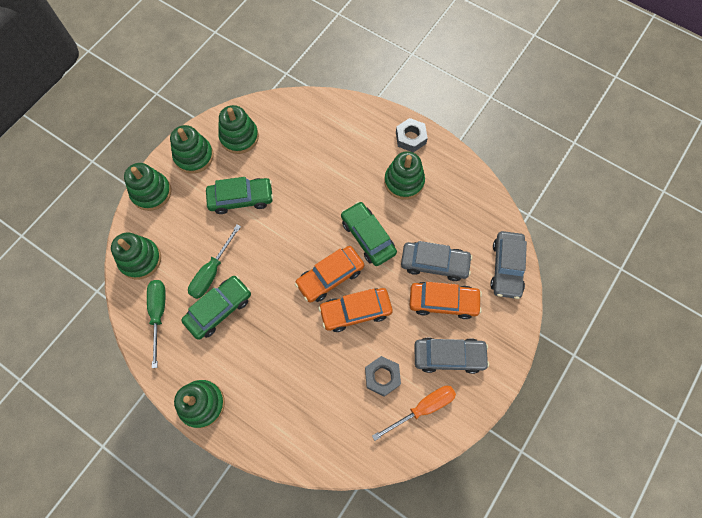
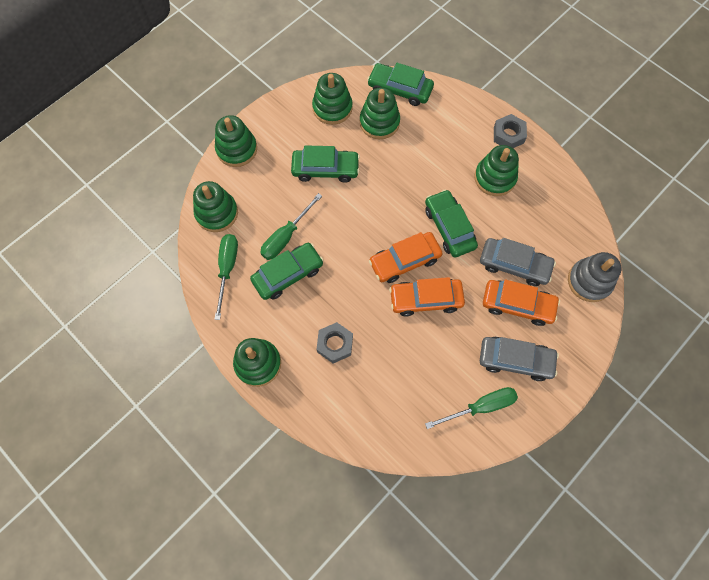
camera: 10 degrees right, 0 degrees up
(194, 156) = (284, 120): green stacking toy -> green stacking toy (379, 122)
(301, 109) = (400, 89): none -> green car
(382, 377) = (443, 368): grey nut -> grey nut (335, 344)
(423, 408) = (480, 407): orange screwdriver -> green screwdriver
(506, 267) = (589, 281): grey car -> grey stacking toy

